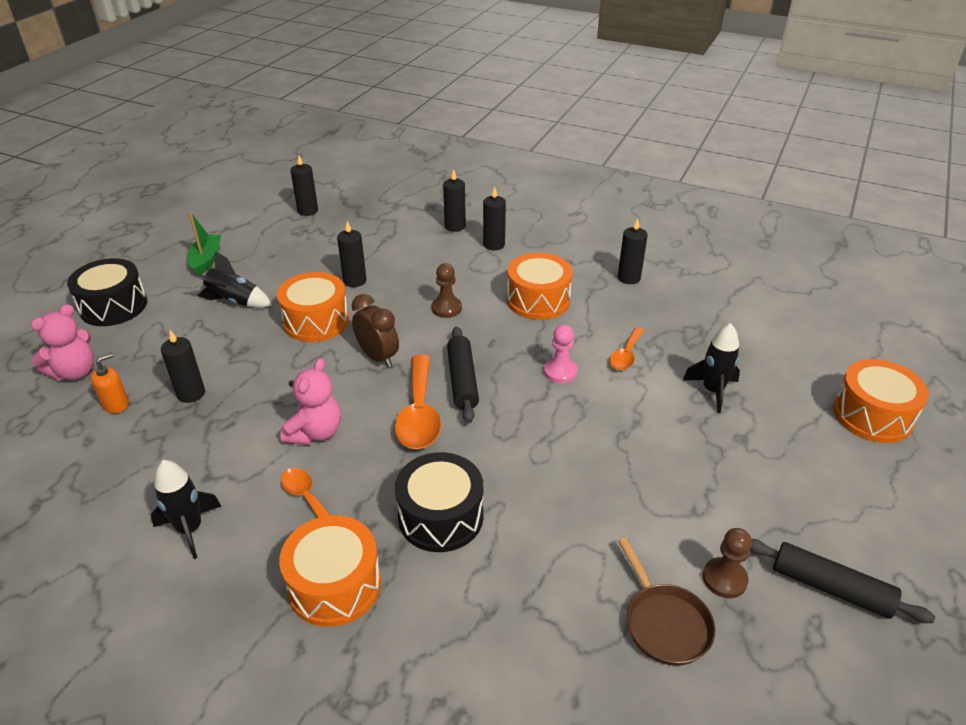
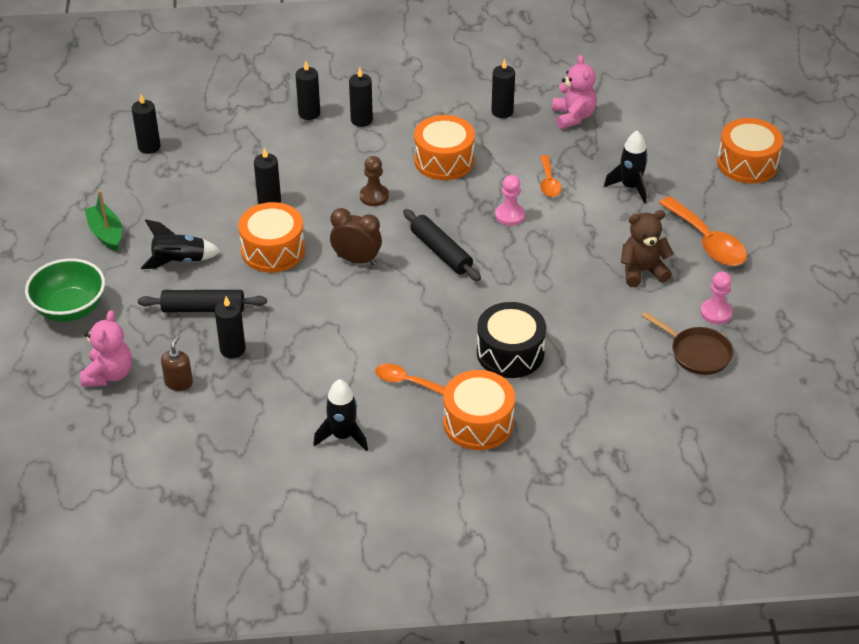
camera: 30 degrees left, 5 degrees up
(113, 306) = (70, 308): black drum -> green bowl
(116, 404) = (179, 382): orange soap dispenser -> brown soap dispenser
(315, 432) = (365, 336): pink teddy bear -> pink teddy bear (573, 116)
(419, 413) = (431, 290): orange spoon -> orange spoon (707, 241)
(664, 487) = (642, 271): none -> brown teddy bear
(724, 579) = (716, 312): brown pawn -> pink pawn
(830, 588) = (779, 291): black rolling pin -> black rolling pin (203, 309)

